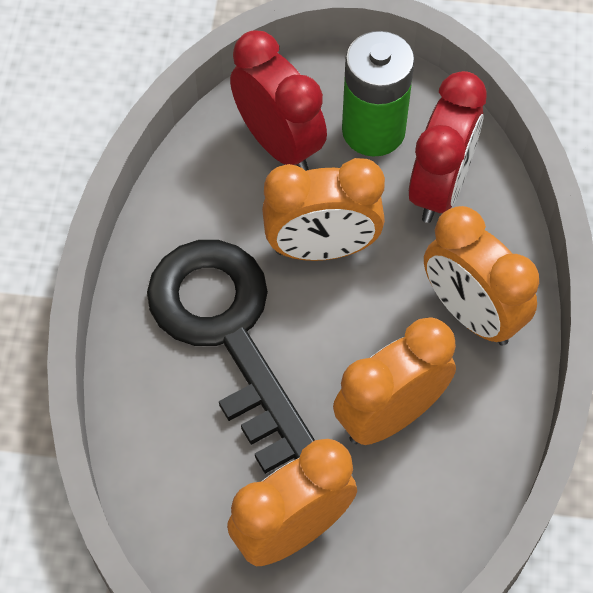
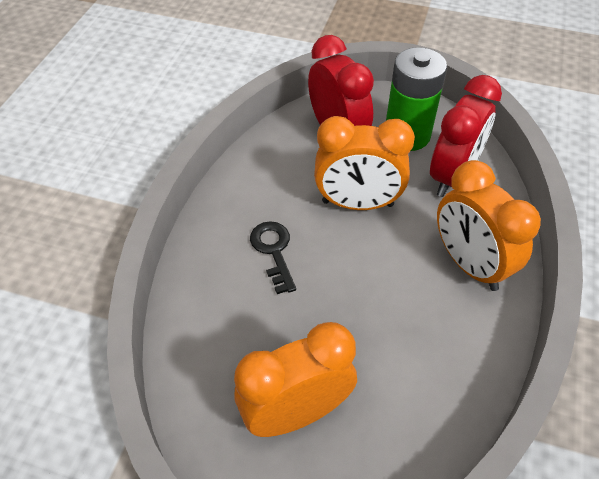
camera: 10 degrees right, 10 degrees down
(227, 333) = (273, 251): black key -> black key, size x0.43
(390, 415) = (394, 331): orange clock -> none

